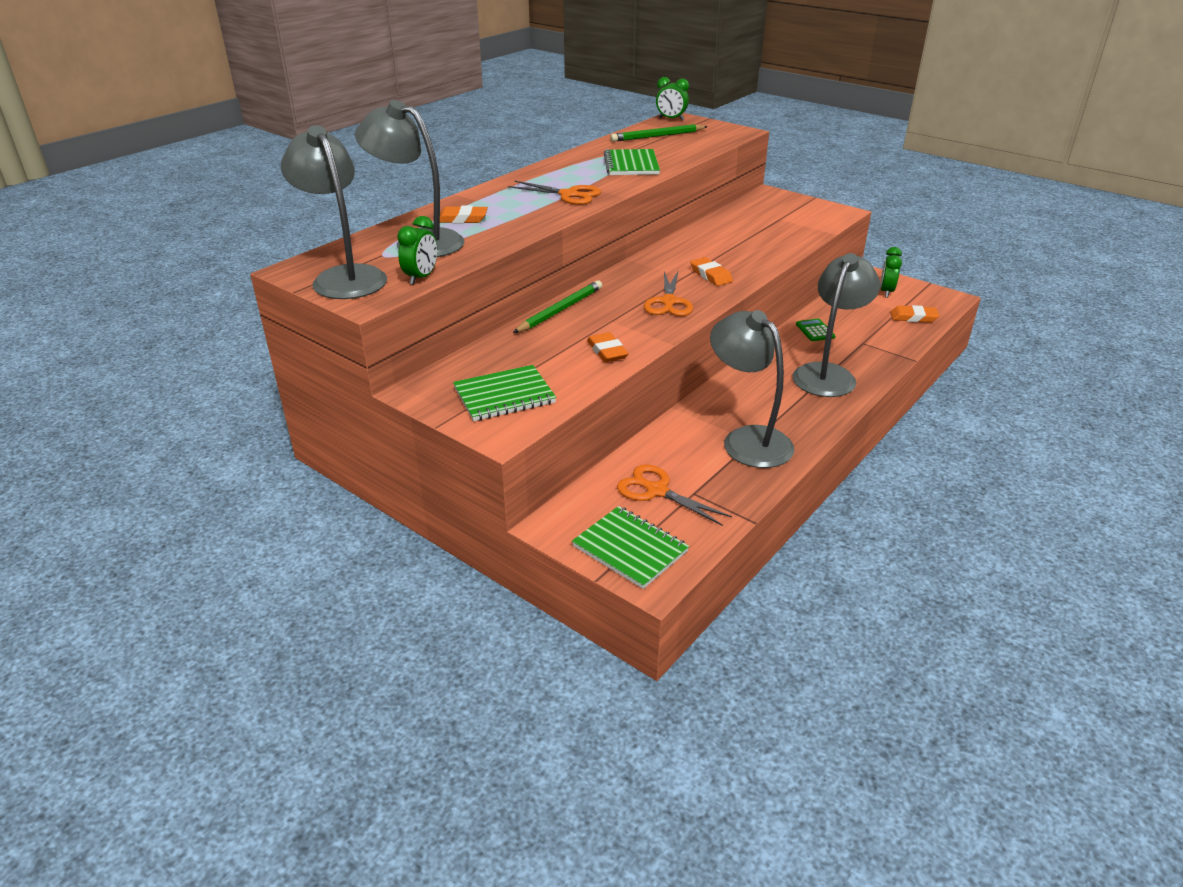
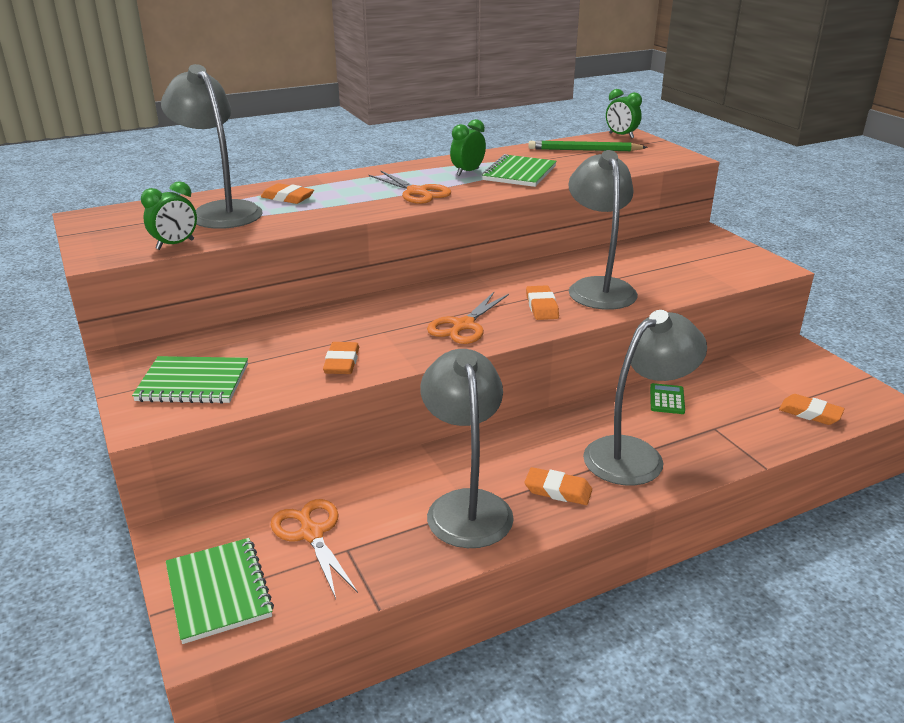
camera: 25 degrees right, 5 degrees down
(344, 277) = (115, 231): grey lamp -> grey lamp (598, 287)
(560, 310) = (346, 309): green pencil -> none
(799, 412) = (558, 490): none -> orange eraser
(886, 292) = (801, 374): green clock -> green clock (467, 172)

